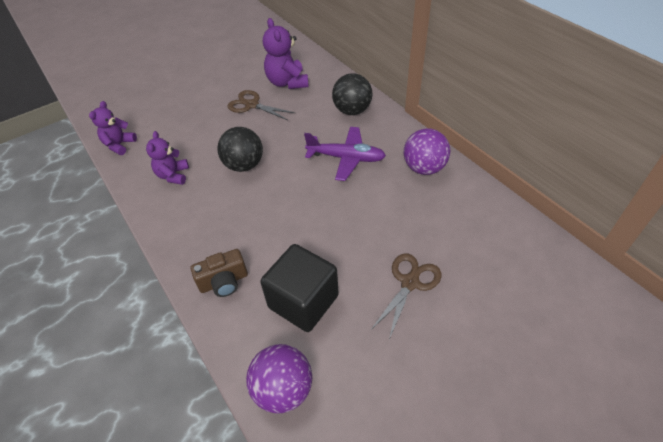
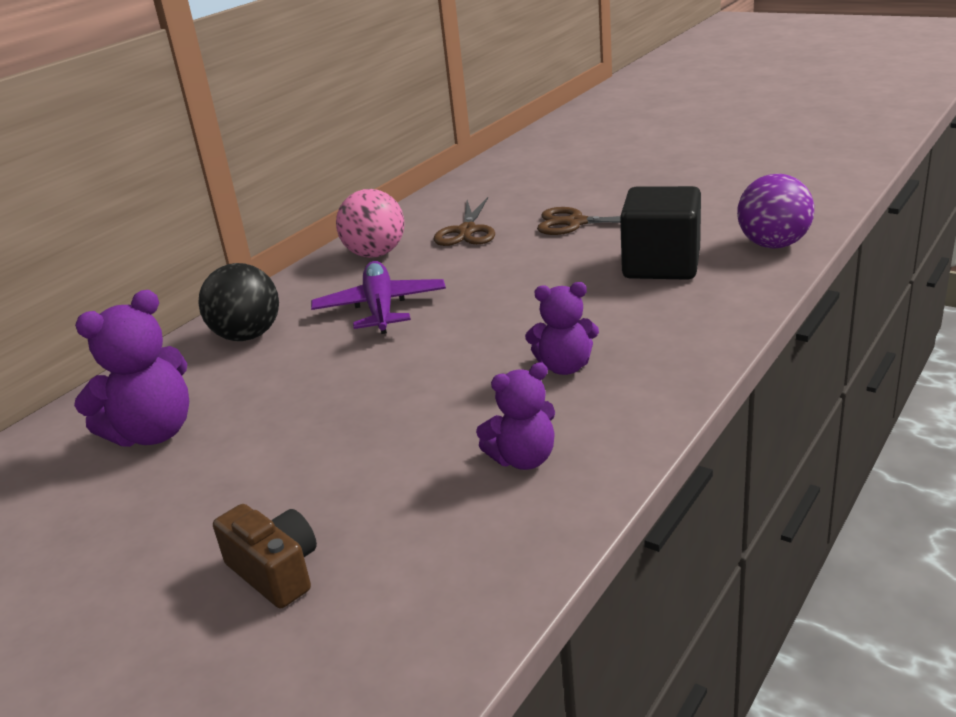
camera: 110 degrees left, 20 degrees down
(119, 145) = (474, 598): purple teddy bear -> purple teddy bear (564, 367)
(224, 282) = (691, 320): brown camera -> brown camera (275, 572)
(244, 165) = (447, 390): black ball -> none
(252, 105) = (249, 450): brown scissors -> brown scissors (467, 231)
(424, 168) = (375, 254): purple ball -> pink ball

